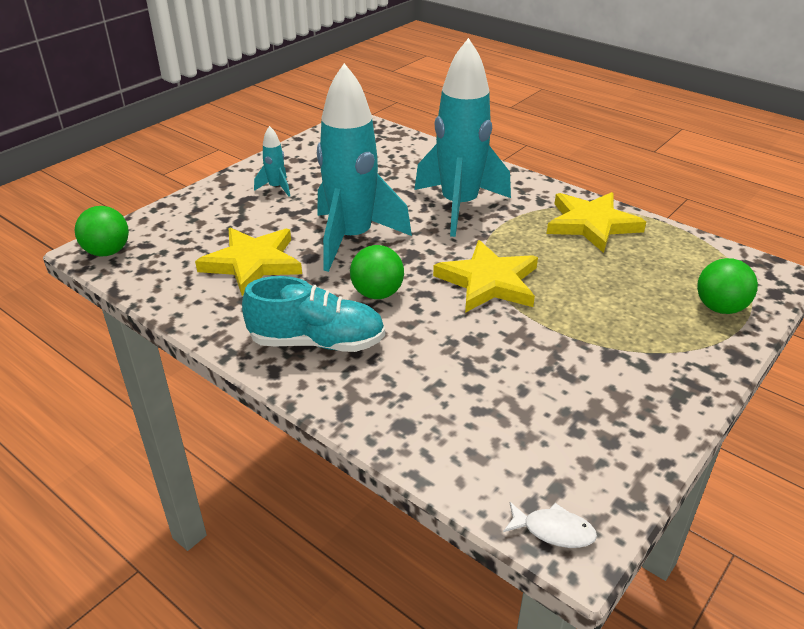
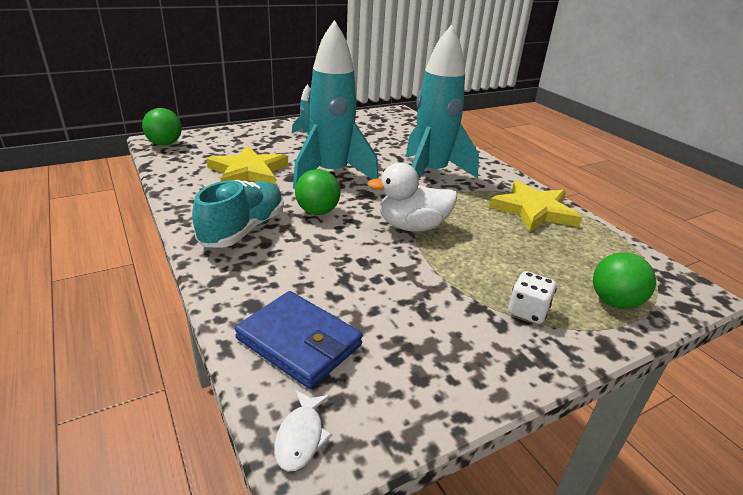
camera: 20 degrees right, 5 degrees down
(317, 342) = (243, 230): turquoise shoe -> turquoise shoe turned 90 degrees counterclockwise
(481, 446) = (299, 342): none -> blue wallet
(489, 282) = (412, 226): yellow star -> white duck
(553, 530) = (301, 437): white fish -> white fish turned 60 degrees clockwise
(655, 343) = (527, 311): none -> white dice

